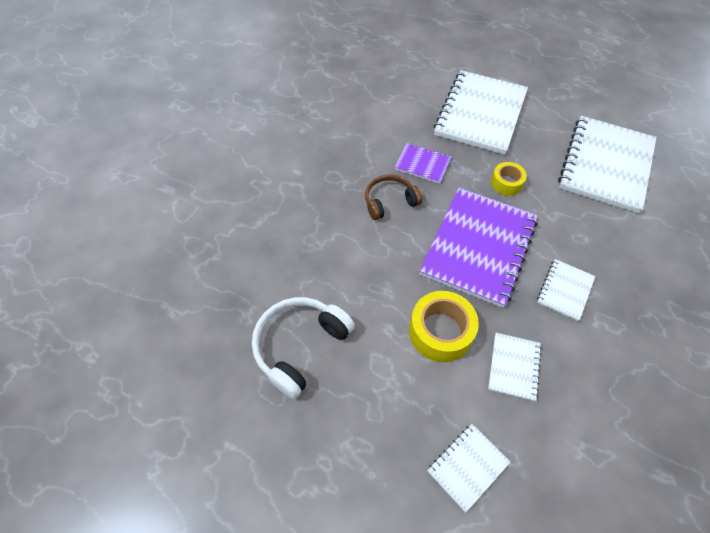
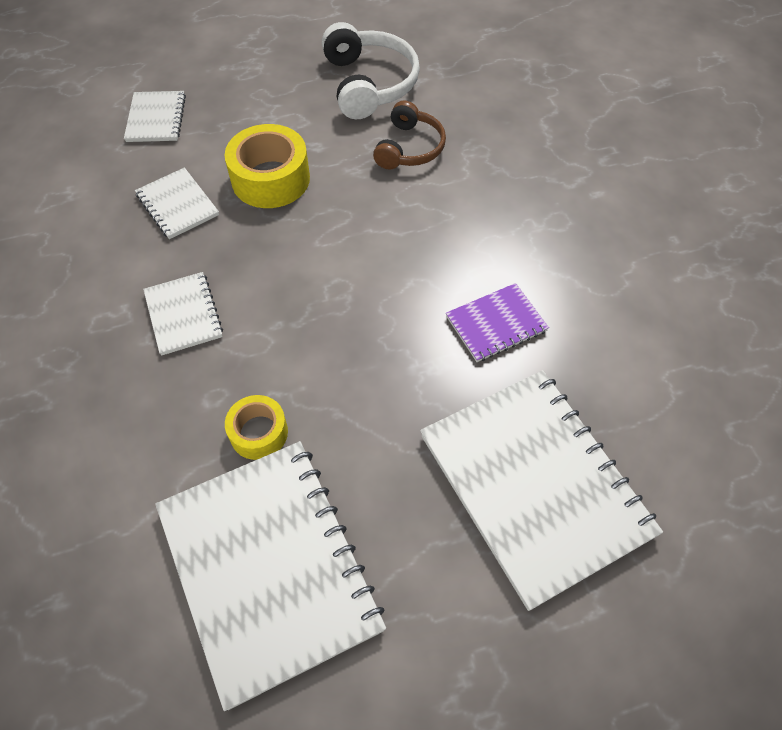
camera: 130 degrees right, 0 degrees up
(389, 201) = (466, 247): brown headphones -> brown headphones (409, 148)
(478, 247) = (318, 282): purple notebook -> none
(506, 183) = (373, 393): yellow tape -> yellow tape (259, 433)

